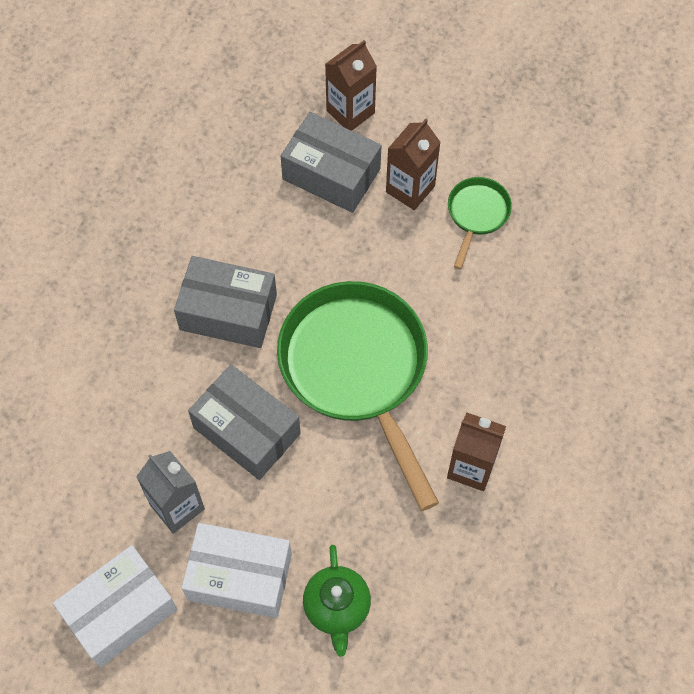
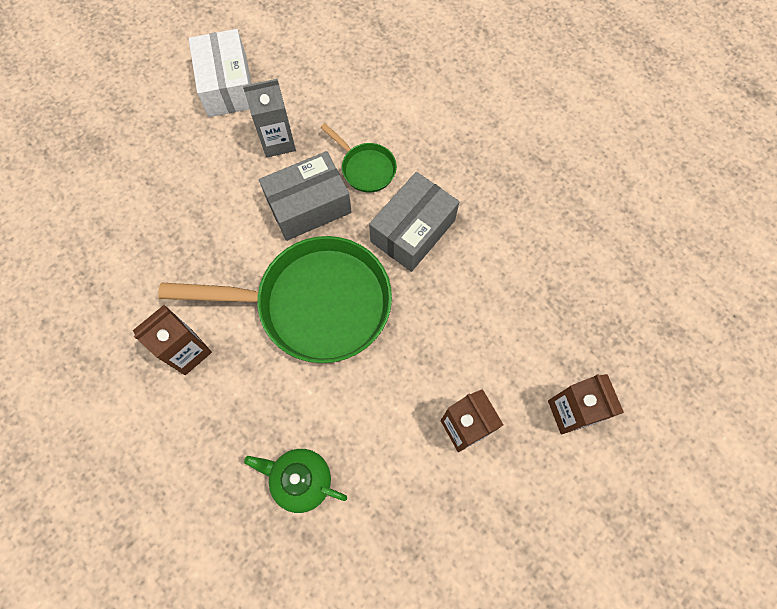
camera: 115 degrees right, 5 degrees up
(240, 576) = (206, 161): white box -> none
(331, 174) = (509, 365): grey box -> none
(337, 608) = (147, 211): green teapot -> green teapot (301, 480)
(477, 214) = (411, 476): green pan -> green pan (366, 168)

